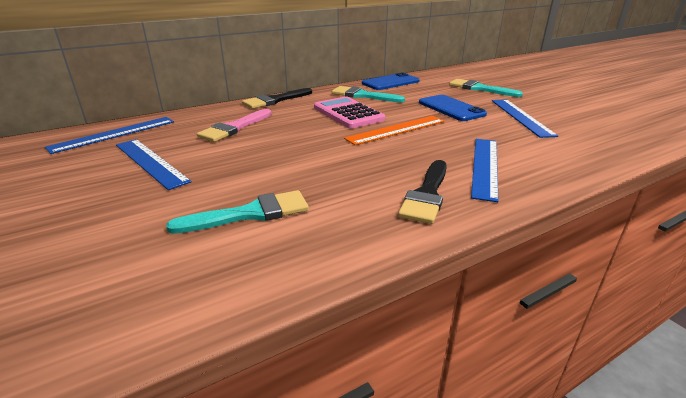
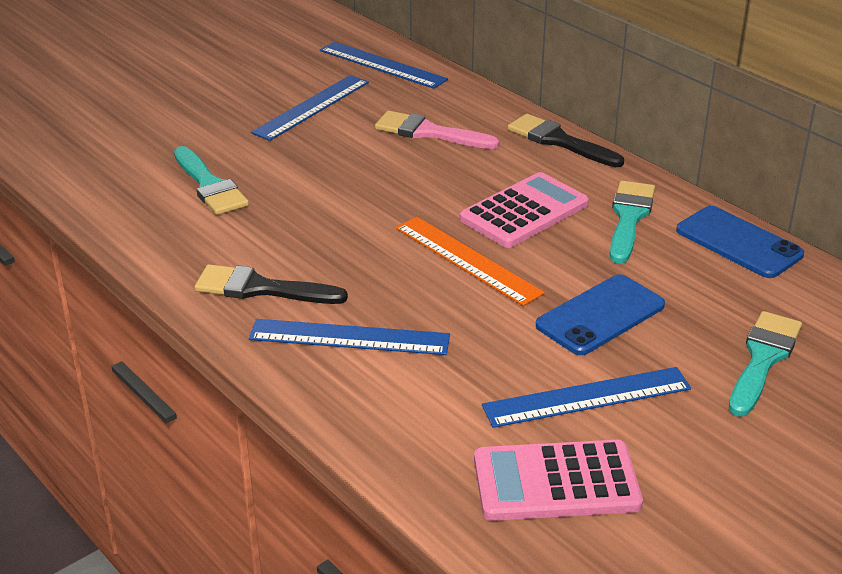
camera: 80 degrees right, 5 degrees up
(592, 128) = (556, 482): none -> pink calculator

